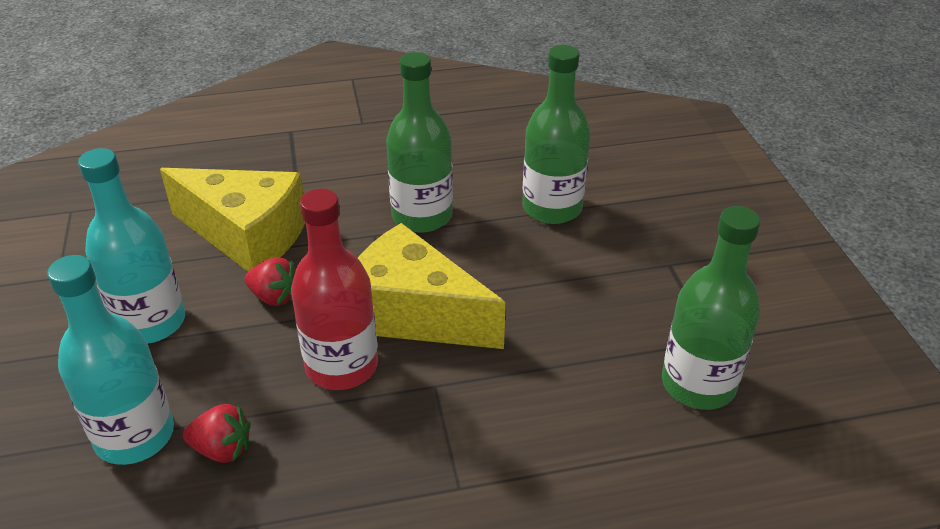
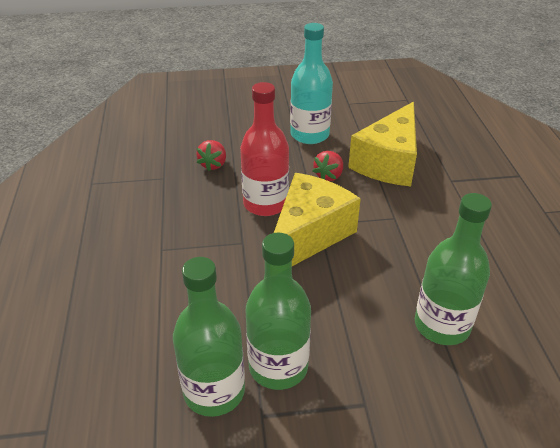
camera: 95 degrees right, 0 degrees up
(135, 436) = (229, 138): turquoise bottle -> none
(422, 216) = (419, 242): green bottle -> green bottle (278, 366)

